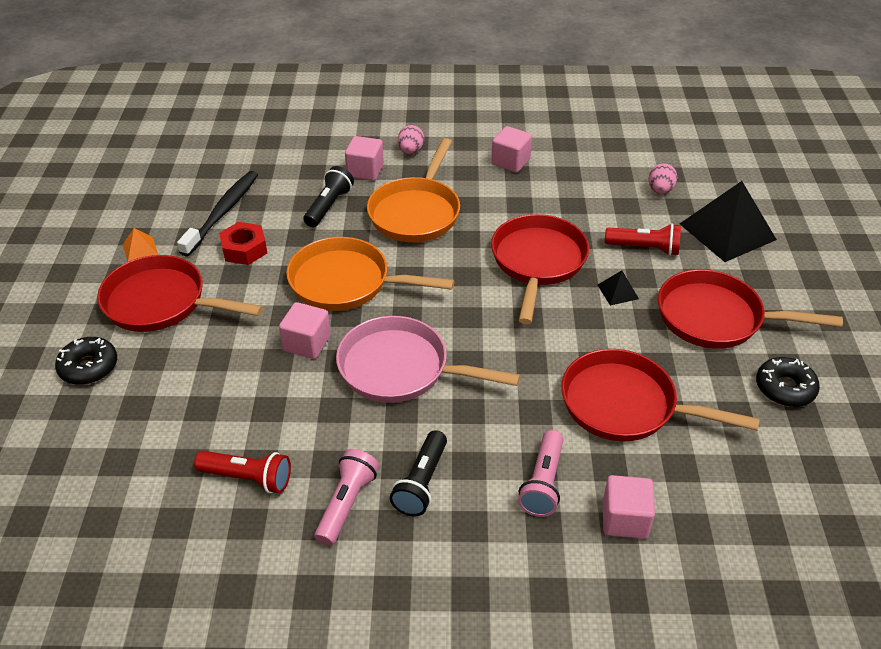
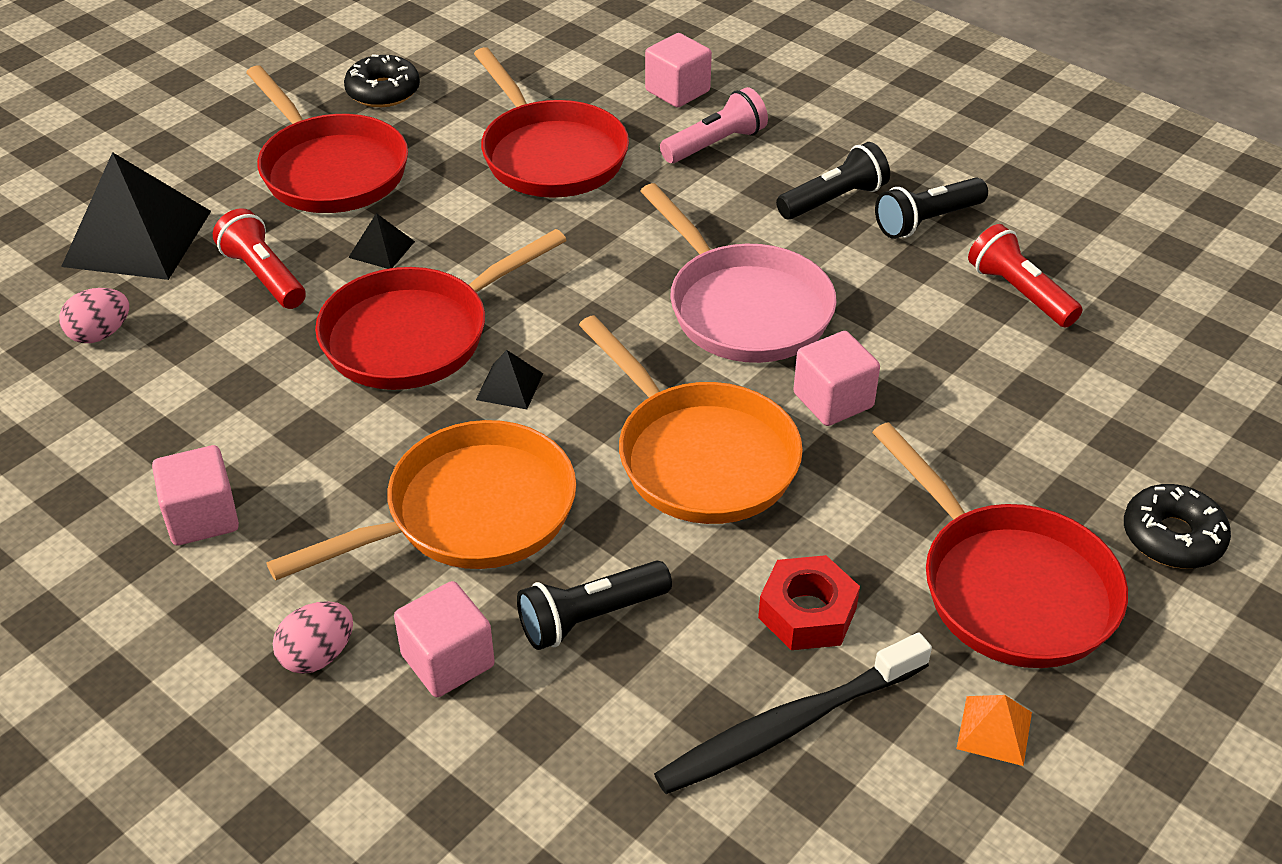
camera: 140 degrees left, 0 degrees up
(347, 503) = (927, 221): pink flashlight -> black flashlight
(465, 265) = (509, 386): none -> black pyramid

